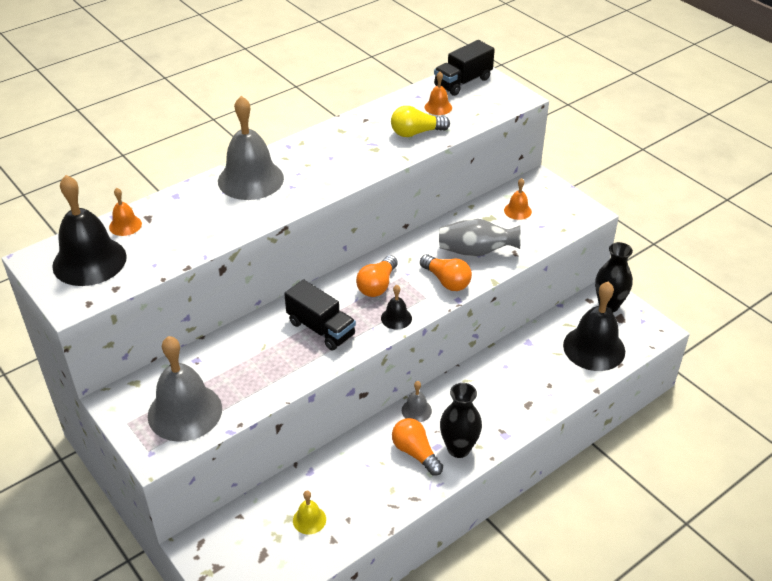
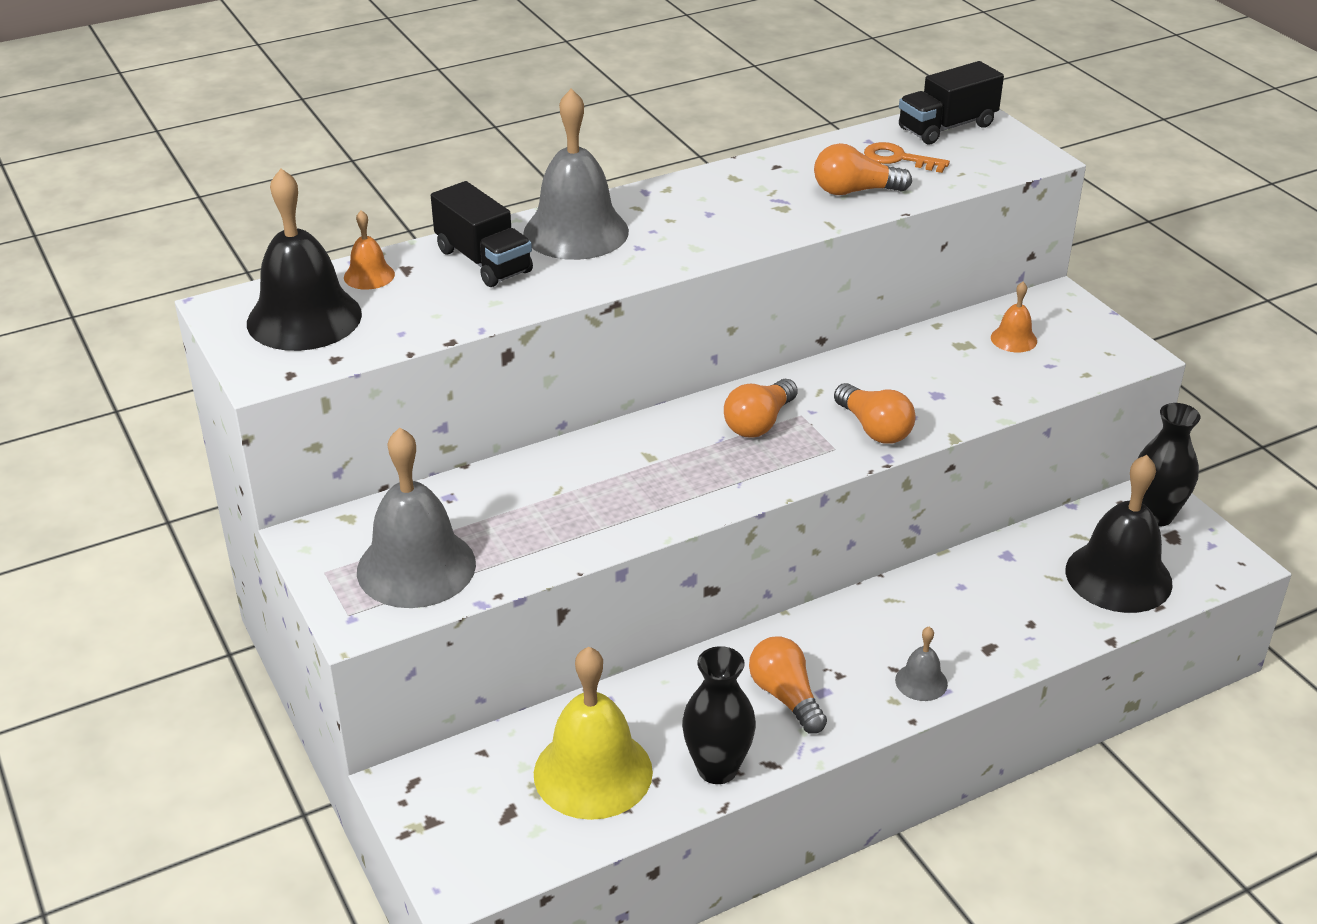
camera: 10 degrees right, 5 degrees down
(309, 520) = (593, 772): yellow bell -> yellow bell, size x2.16
(321, 329) = (655, 475): black truck -> black truck (483, 261)
(396, 318) = (780, 473): black bell -> none
(416, 133) = (854, 191): yellow light bulb -> orange light bulb
(416, 410) = (799, 634): grey bell -> grey bell (921, 682)
(438, 107) = (898, 158): orange bell -> orange key
(458, 448) = (859, 699): black vase -> black vase (717, 769)
(476, 252) = (932, 391): grey vase -> none

